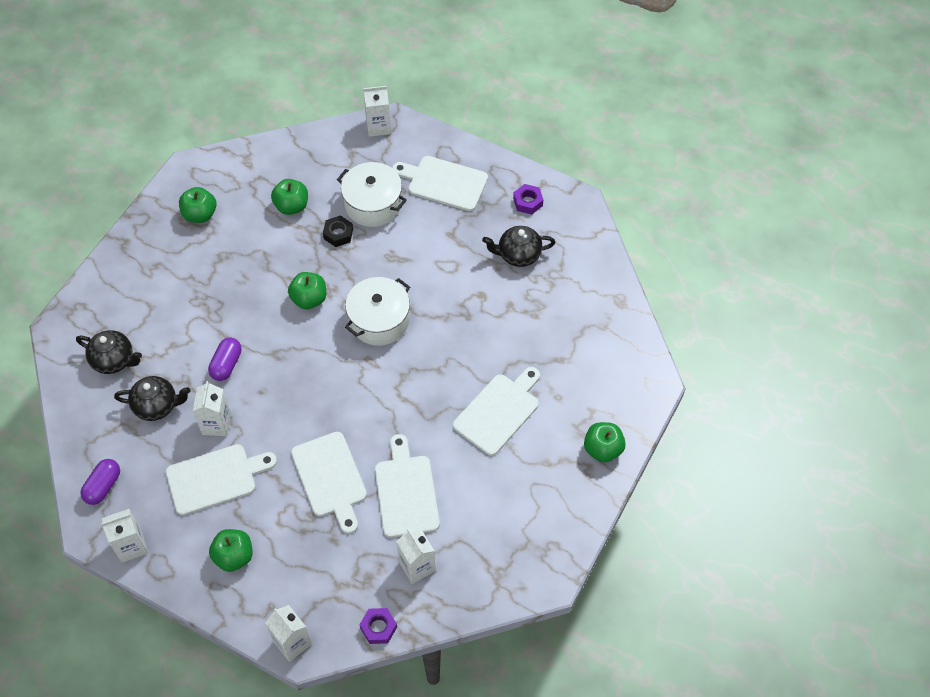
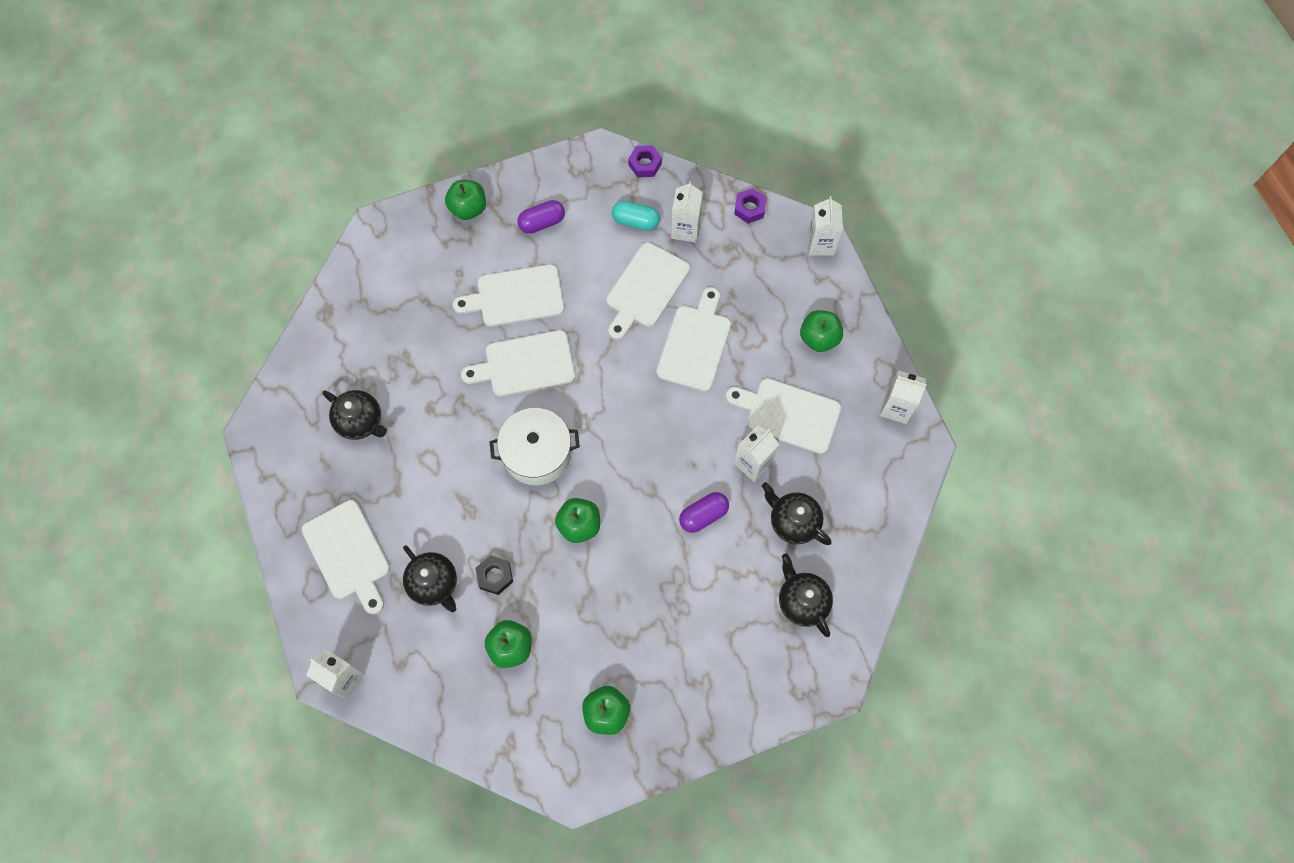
camera: 140 degrees left, 10 degrees up
(103, 486) = (888, 479): purple capsule -> purple capsule (542, 223)
(373, 204) = (434, 584): white pot -> black teapot
(444, 370) = (525, 364): none -> white cutting board
(463, 541) = (635, 221): none -> turquoise capsule
(528, 202) = (297, 469): purple nut -> purple nut (645, 164)

